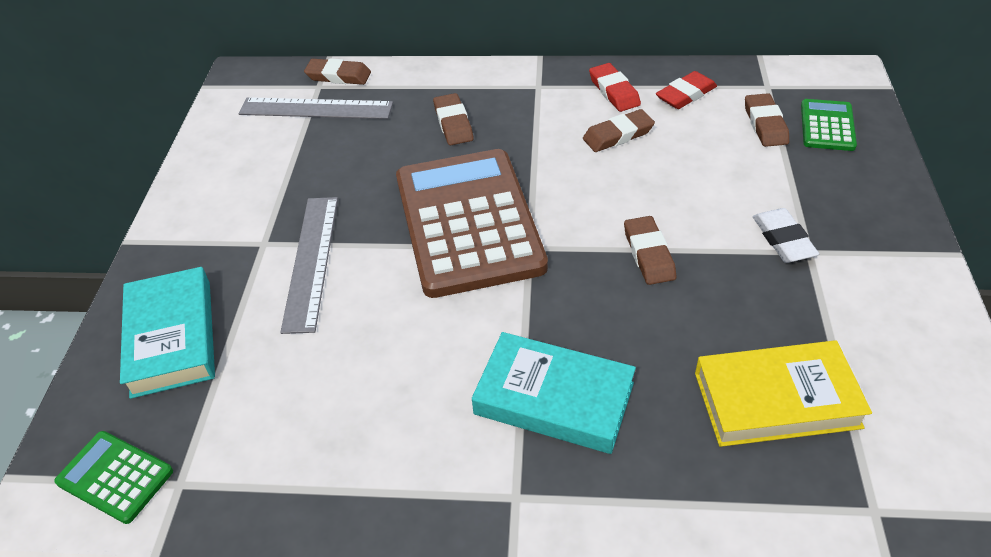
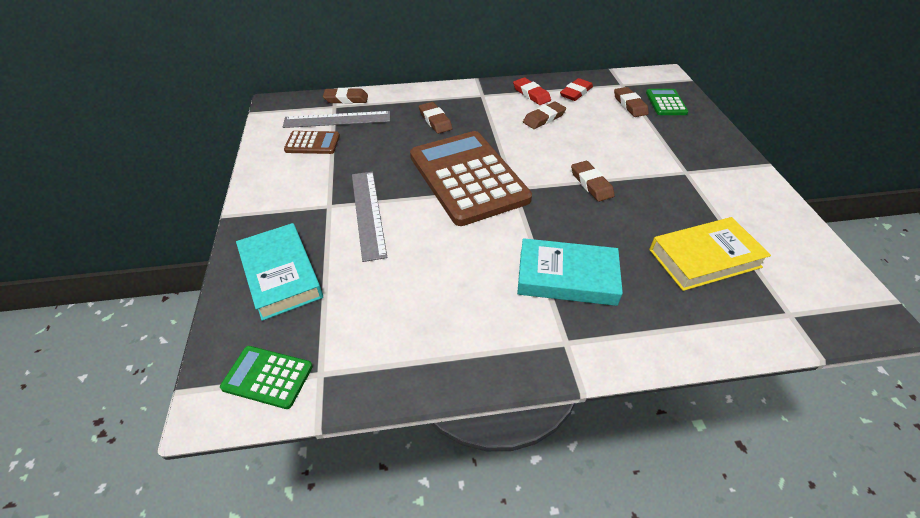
camera: 15 degrees left, 0 degrees up
(271, 143) = (312, 143): none -> brown calculator
(783, 239) = (668, 167): white eraser -> none

